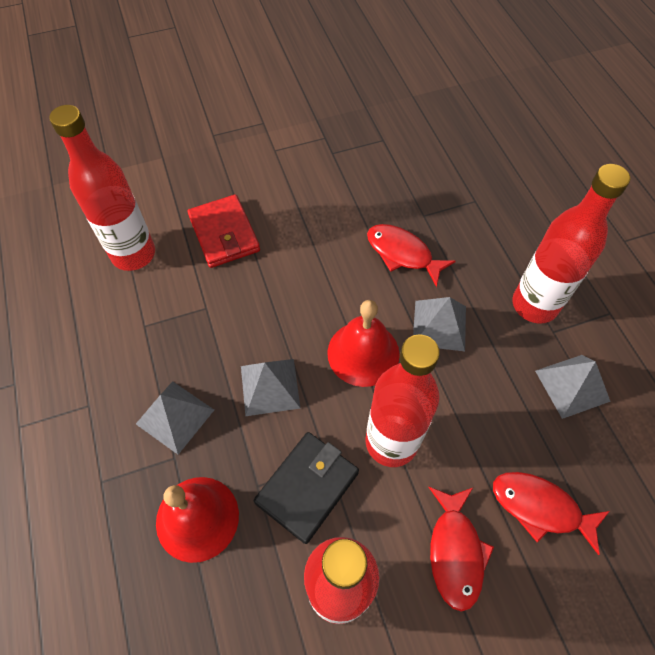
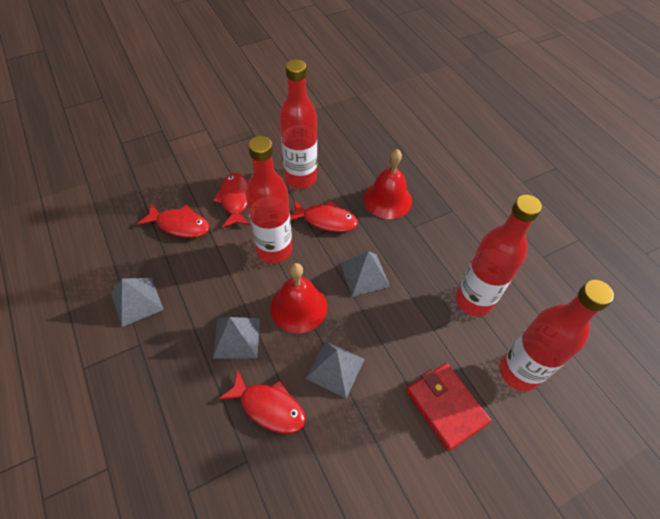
camera: 170 degrees right, 5 degrees down
(175, 417) = (423, 249): grey pyramid -> grey pyramid (335, 368)
(307, 487) = (326, 220): black wallet -> red fish
(534, 305) = (150, 367): red bottle -> red bottle (473, 300)

